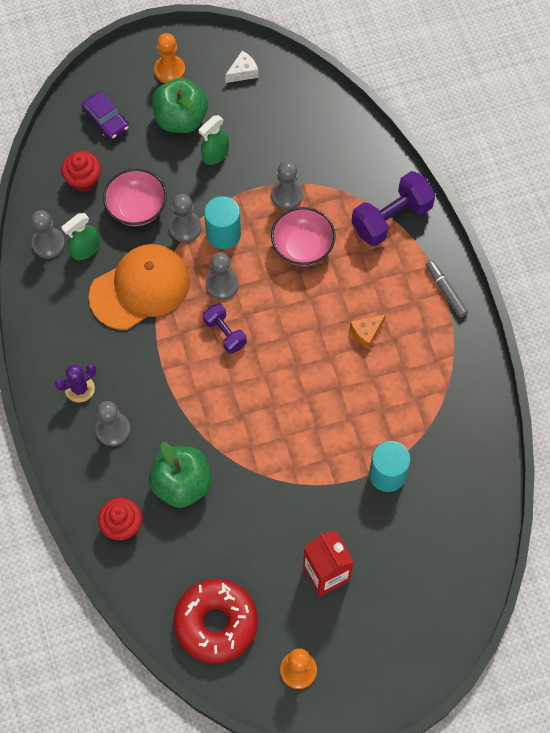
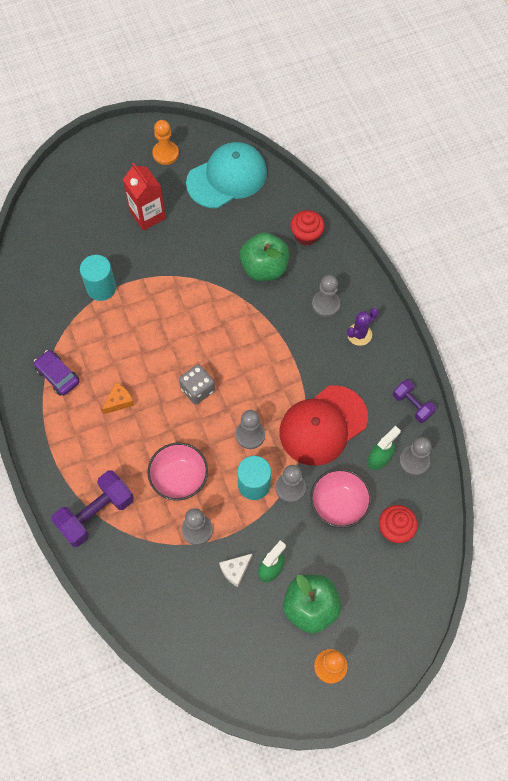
camera: 175 degrees right, 0 degrees up
(106, 120) = (386, 598): purple car -> purple car (58, 375)
(140, 288) = (323, 425): orange cap -> red cap
(216, 623) = (227, 177): red donut -> turquoise cap
(225, 333) = (243, 391): purple dumbbell -> purple dumbbell (412, 405)
(243, 72) = (252, 671): white cheese -> white cheese (235, 570)
(276, 339) = (197, 389): none -> grey dice
(446, 291) = (47, 445): grey marker -> none

